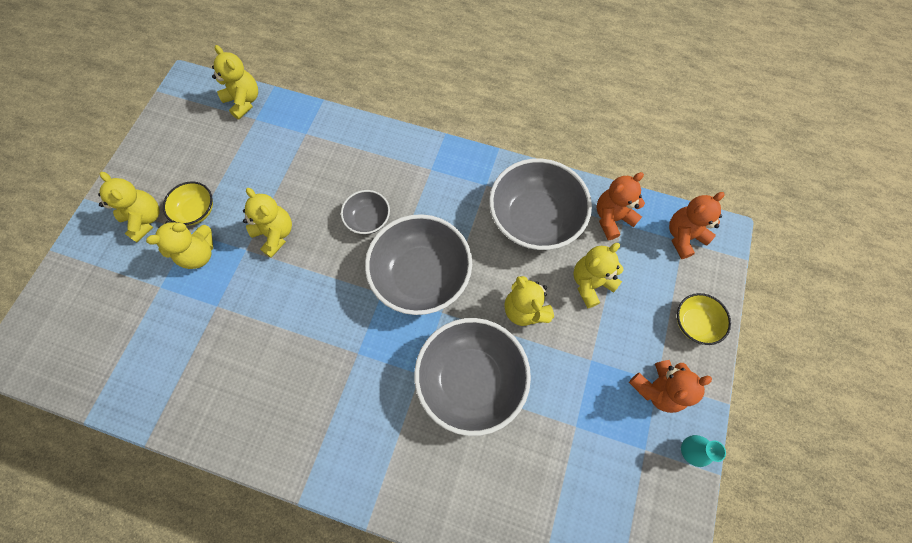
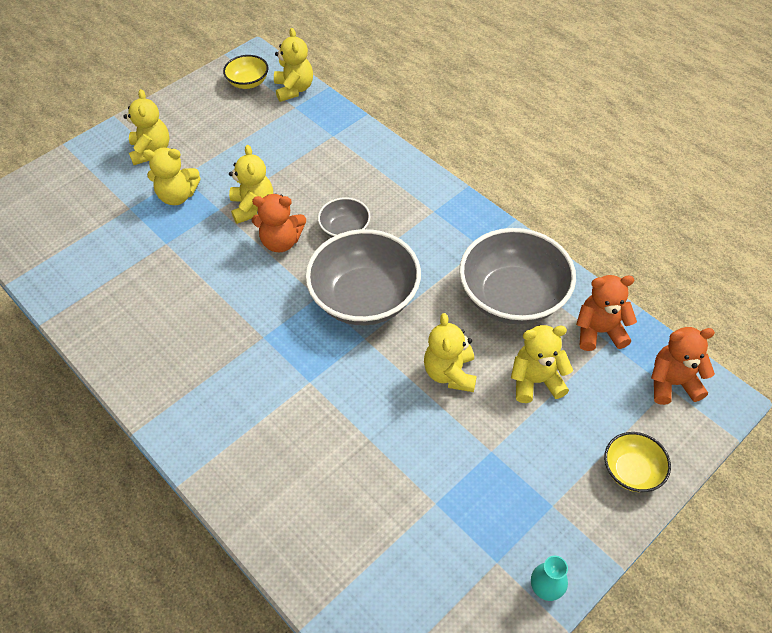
camera: 30 degrees right, 15 degrees down
(196, 211) = (197, 161): yellow bowl -> yellow bowl (248, 82)
(471, 380) = (355, 410): grey bowl -> none
(657, 389) = (547, 512): orange teddy bear -> orange teddy bear (281, 242)

